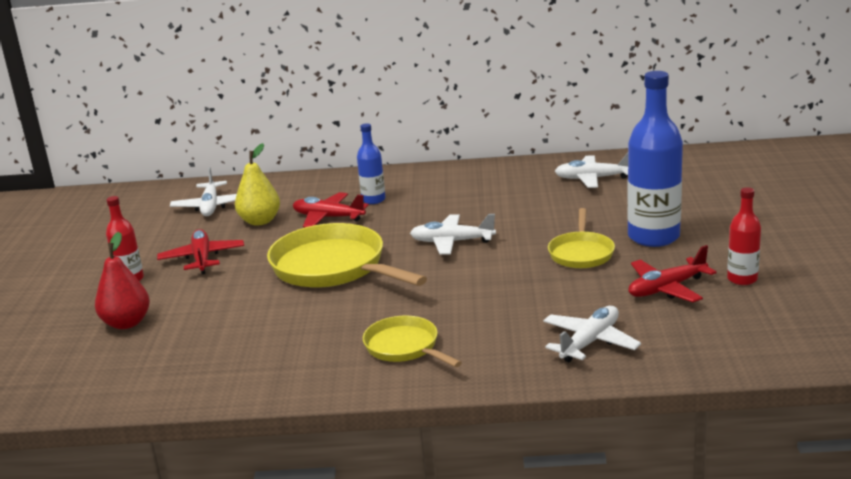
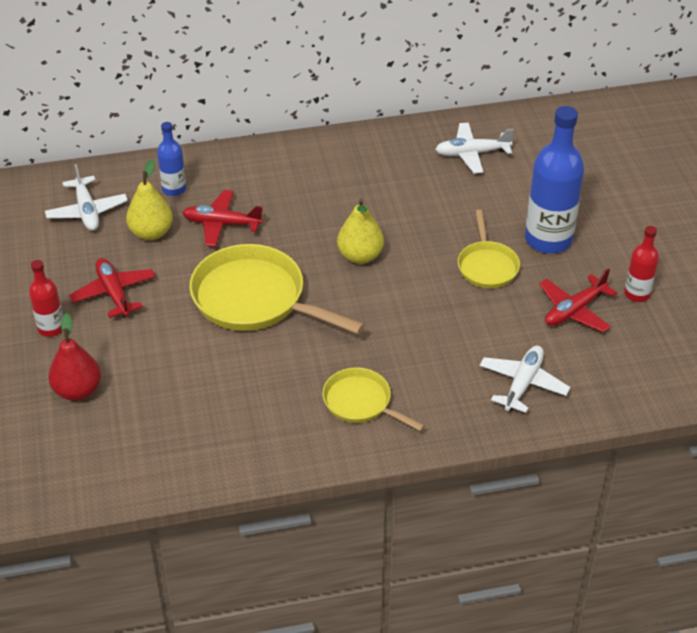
camera: 15 degrees left, 20 degrees up
(373, 200) = (259, 194): blue bottle -> blue bottle (174, 189)
(452, 242) = (360, 256): white plane -> yellow pear

